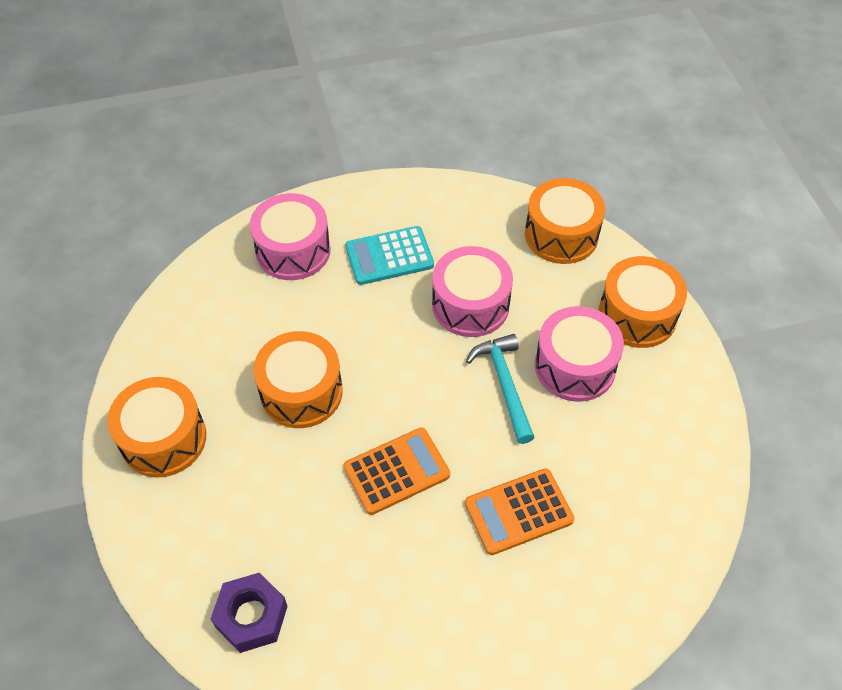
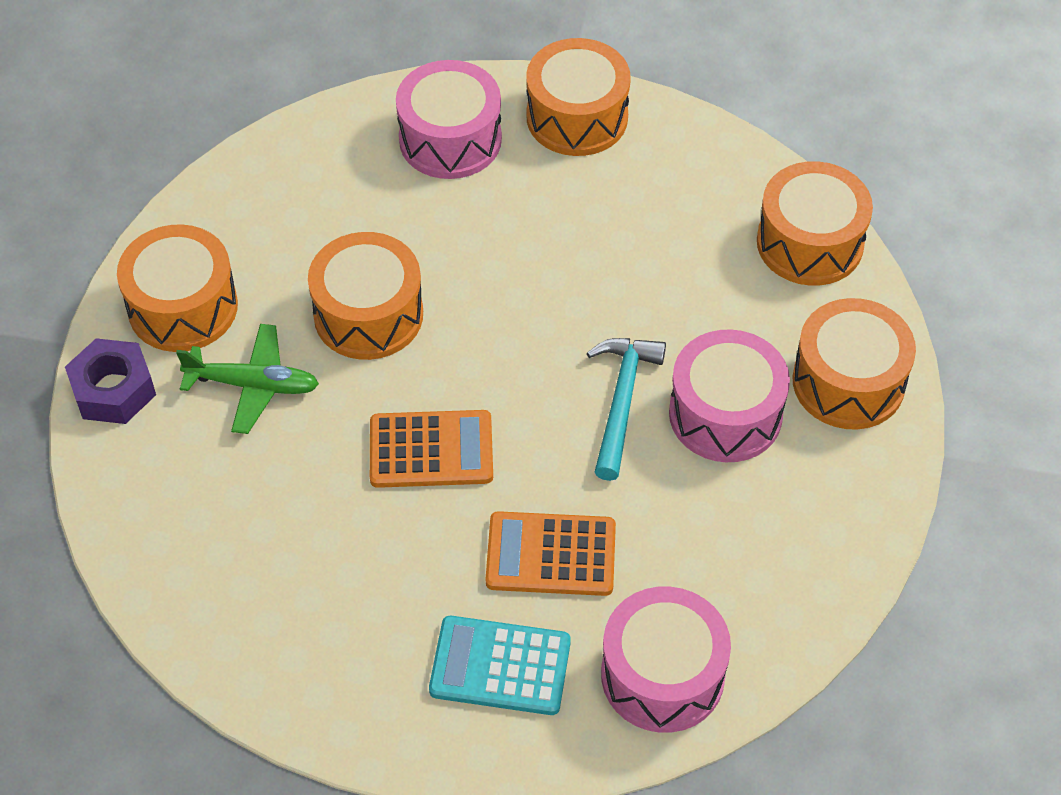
camera: 25 degrees right, 0 degrees up
(245, 476) = (253, 385): none -> green plane
(251, 616) = (181, 540): purple nut -> purple nut (113, 390)
(369, 206) = (577, 117): none -> orange drum
(389, 256) = (567, 190): turquoise calculator -> turquoise calculator (500, 666)
(470, 305) = (636, 288): pink drum -> pink drum (662, 675)

